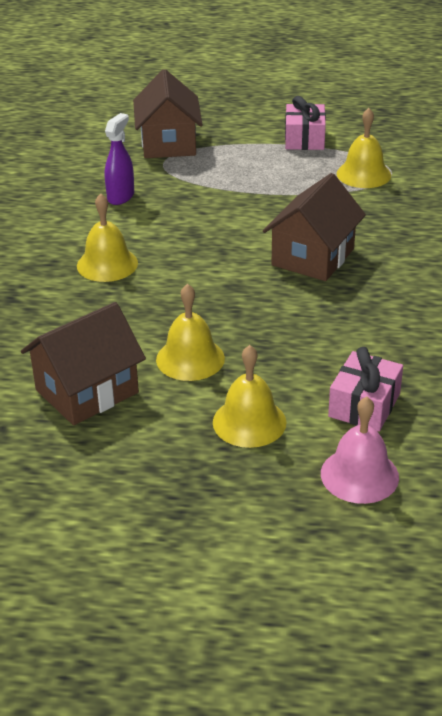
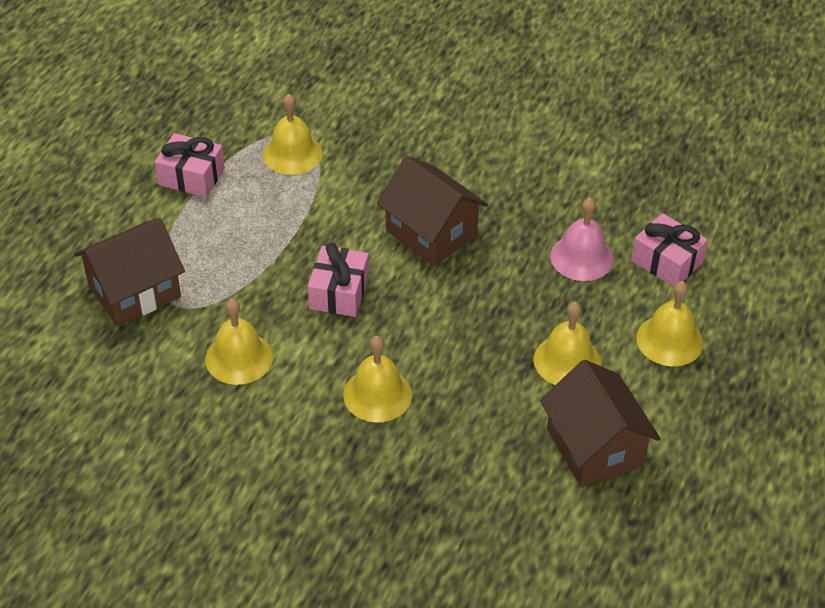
camera: 75 degrees left, 10 degrees up
(121, 197) = (239, 358): purple spray bottle -> yellow bell
(168, 143) = (135, 291): brown house -> brown house turned 45 degrees counterclockwise
(213, 225) = (339, 292): none -> pink gift
(359, 475) = (751, 289): pink bell -> pink bell (581, 257)

